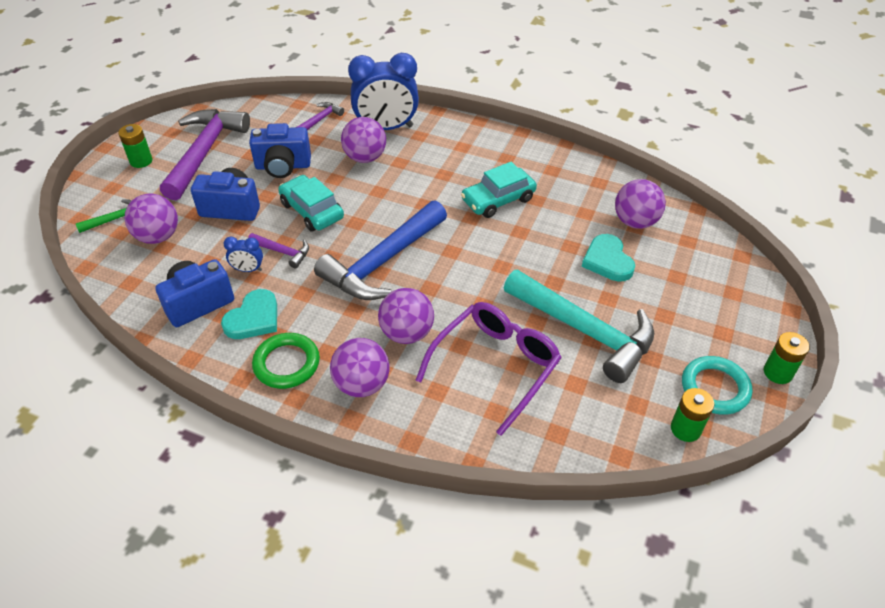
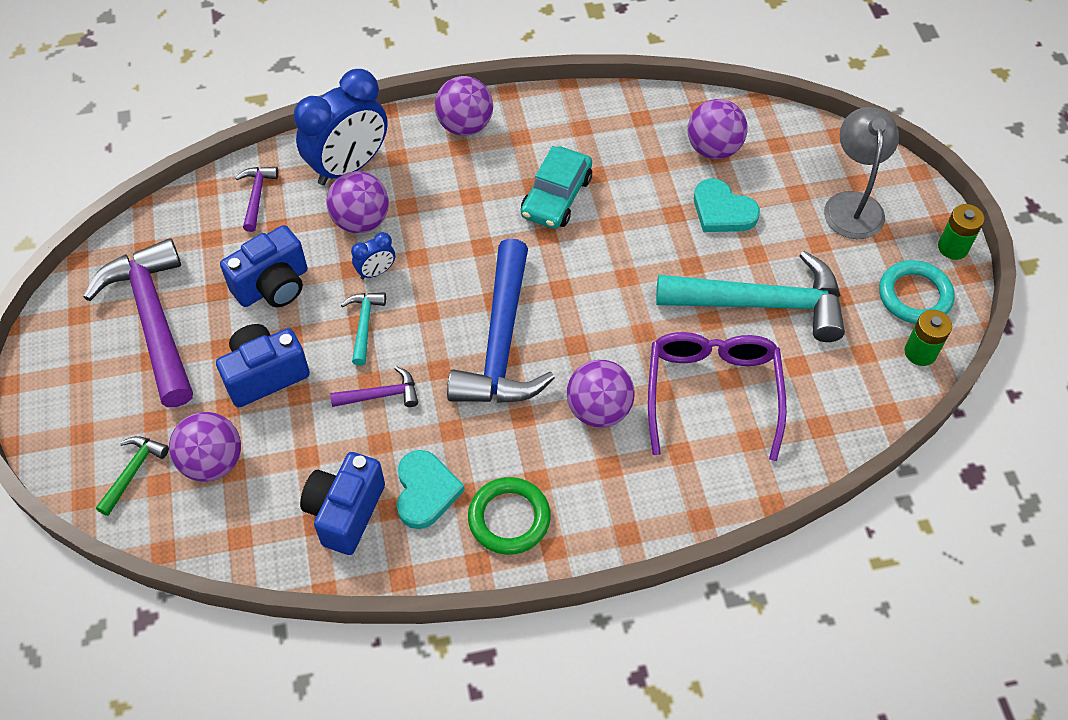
camera: 35 degrees left, 10 degrees up
(141, 161) = (81, 377): green battery -> none
(248, 269) = (362, 439): blue clock -> blue clock (376, 272)
(312, 211) = (364, 325): turquoise car -> turquoise hammer
(362, 384) = (604, 492): purple ball -> purple ball (465, 126)
(715, 304) = (852, 204): none -> grey lamp

